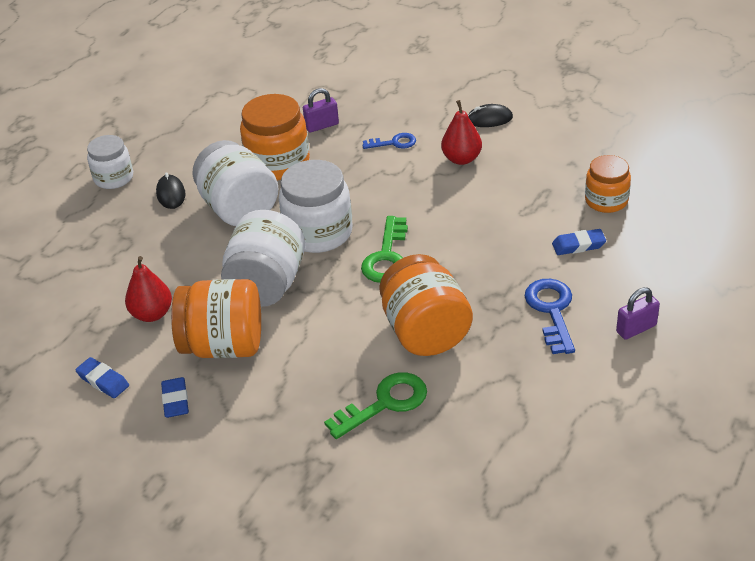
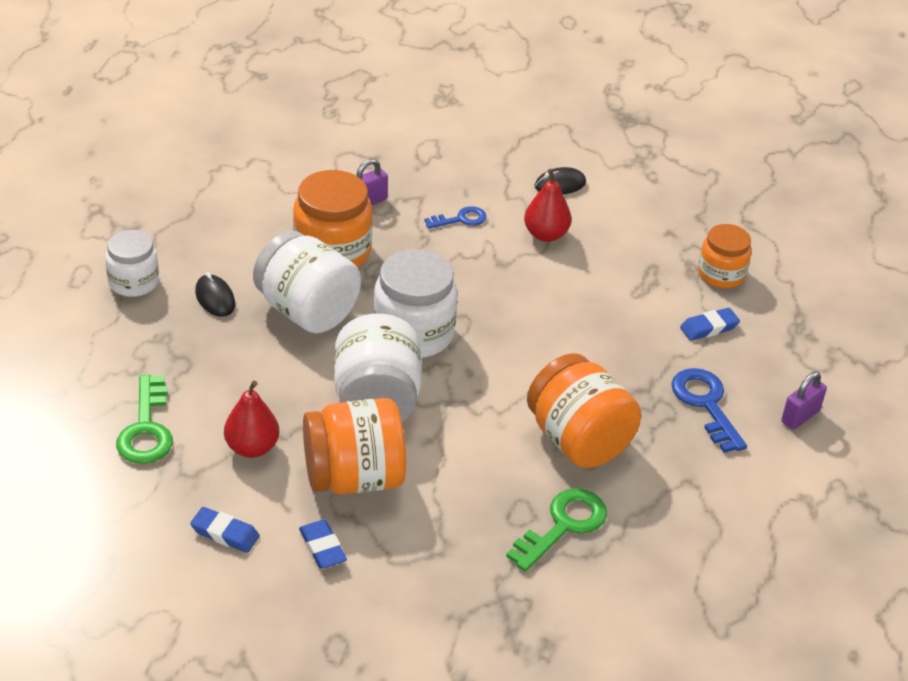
camera: 20 degrees left, 0 degrees up
(387, 257) = (503, 357): green key -> green key (146, 429)

